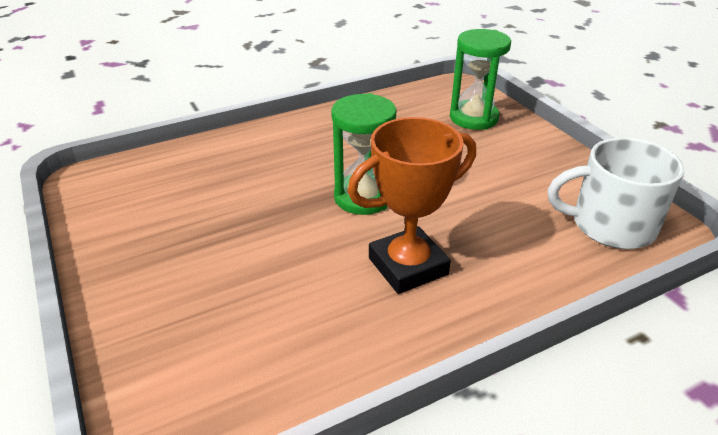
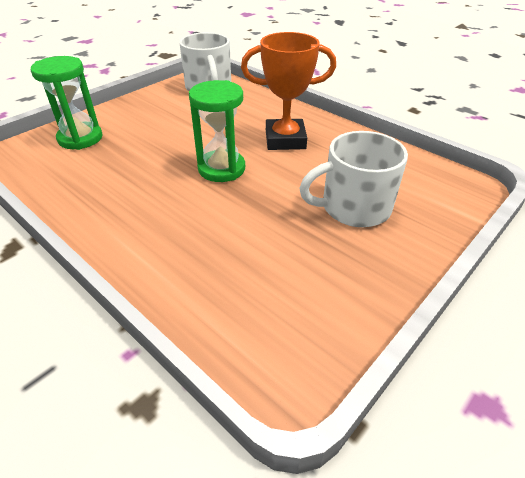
camera: 110 degrees left, 5 degrees up
(219, 280) = (354, 207): none -> white mug
(408, 266) = (285, 140): orange trophy -> orange trophy turned 45 degrees counterclockwise

